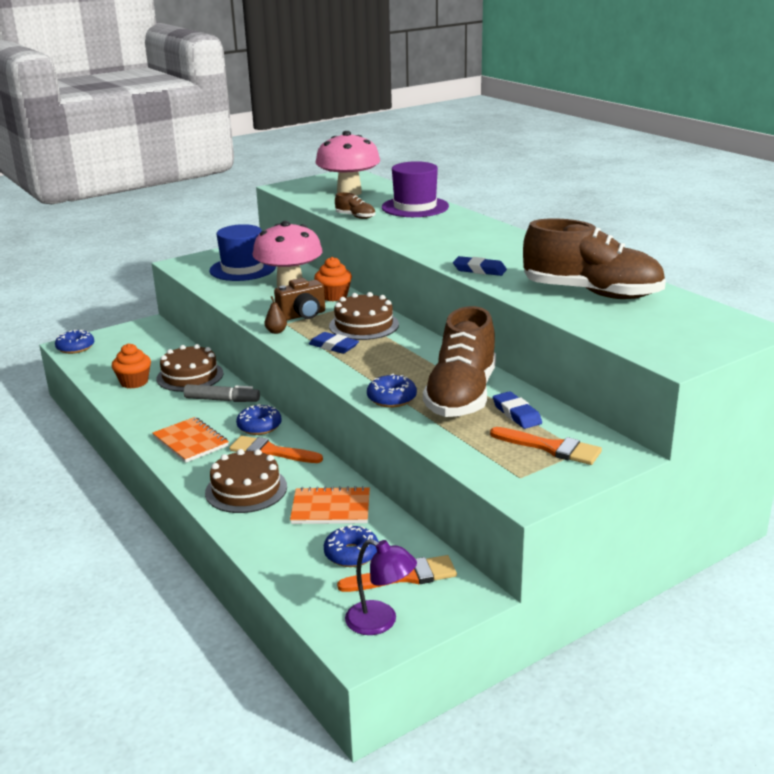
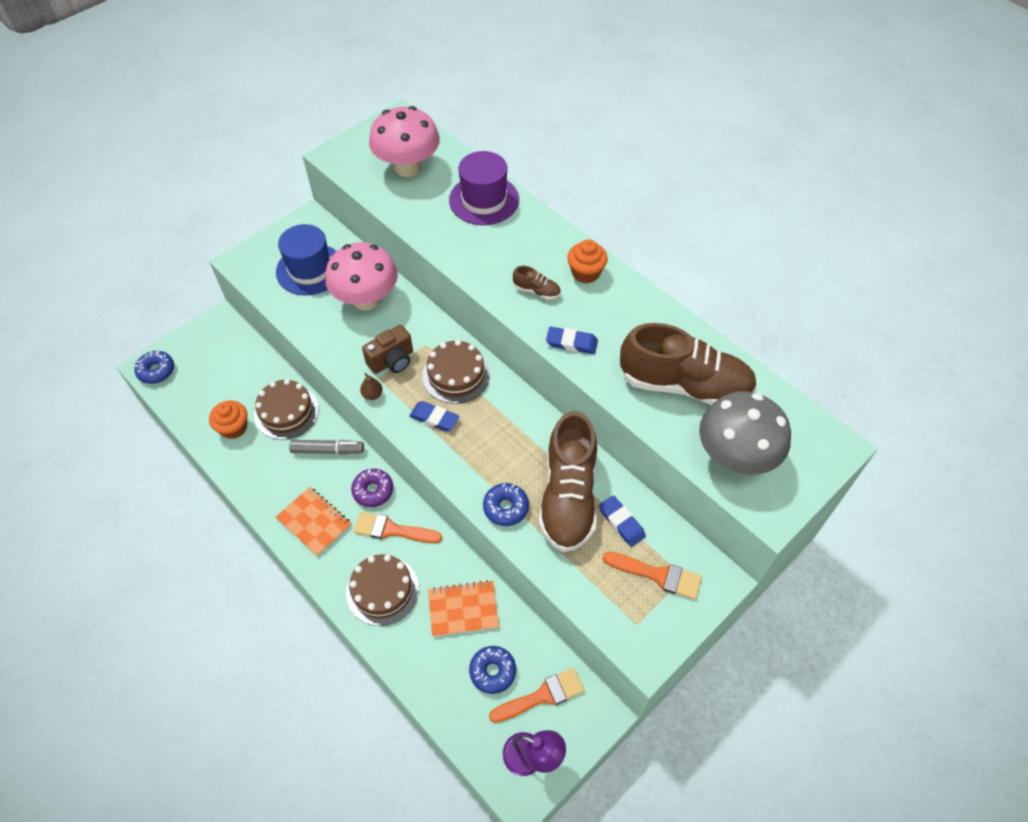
camera: 10 degrees left, 30 degrees up
(259, 426) = (373, 491): blue donut -> purple donut
(334, 296) = (416, 320): orange cupcake -> orange cupcake (585, 273)
(355, 217) = (426, 227): brown shoe -> brown shoe (536, 291)
(639, 330) = (734, 457): none -> grey mushroom

